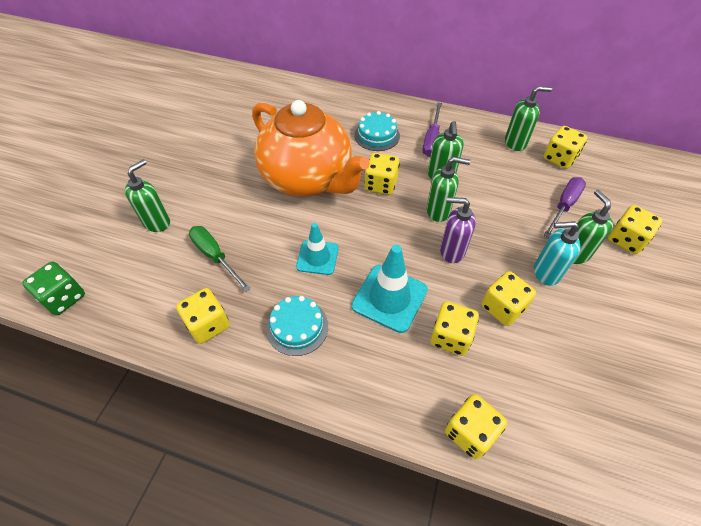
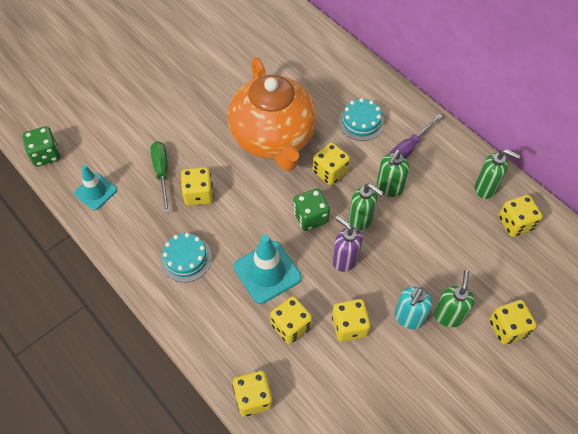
camera: 30 degrees right, 5 degrees up
(157, 222) = (137, 123): green soap dispenser -> none
(208, 324) = (127, 224): yellow dice -> yellow dice (199, 194)
(317, 257) = (235, 211): turquoise traffic cone -> turquoise traffic cone (95, 192)
(392, 229) = (310, 217): none -> green dice
(545, 273) = (408, 318): turquoise soap dispenser -> turquoise soap dispenser turned 90 degrees counterclockwise
(564, 206) = (477, 270): purple screwdriver -> none

